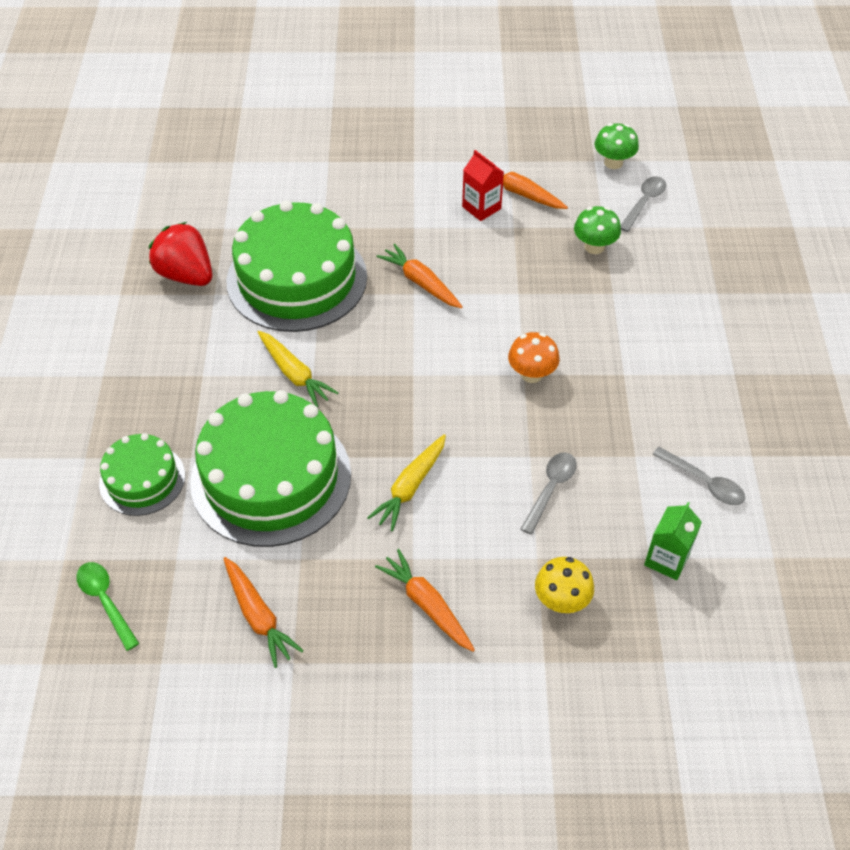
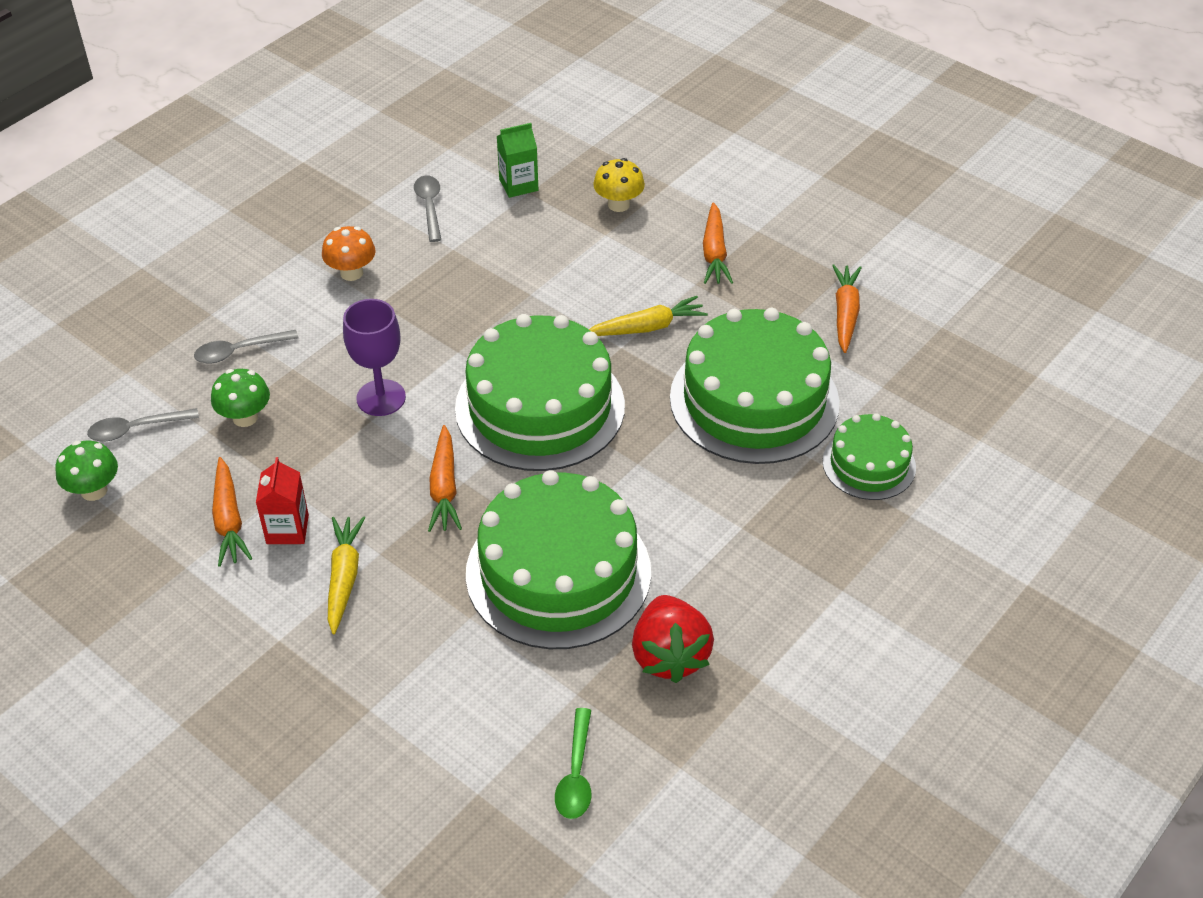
camera: 140 degrees left, 5 degrees down
(105, 601) = (961, 389): green spoon -> green spoon (576, 774)
(294, 374) = (654, 474): yellow carrot -> yellow carrot (344, 578)
(421, 371) = (540, 407): none -> green cake
(531, 310) = (381, 398): none -> purple goblet
(531, 374) = (451, 347): orange mushroom -> orange mushroom (351, 273)
(550, 489) = (543, 265): grey spoon -> grey spoon (239, 351)

